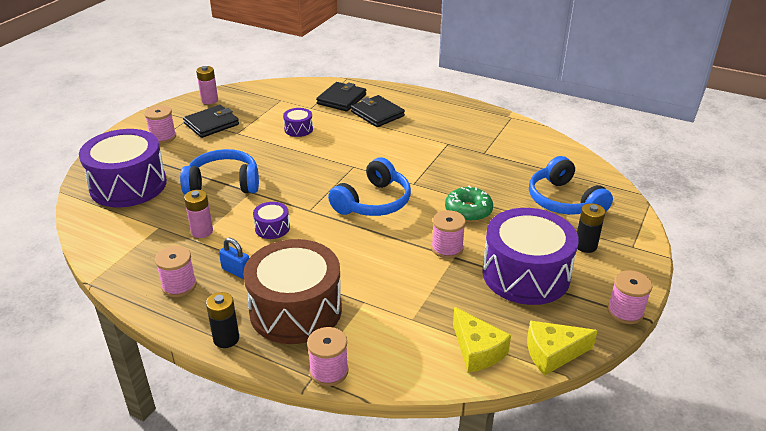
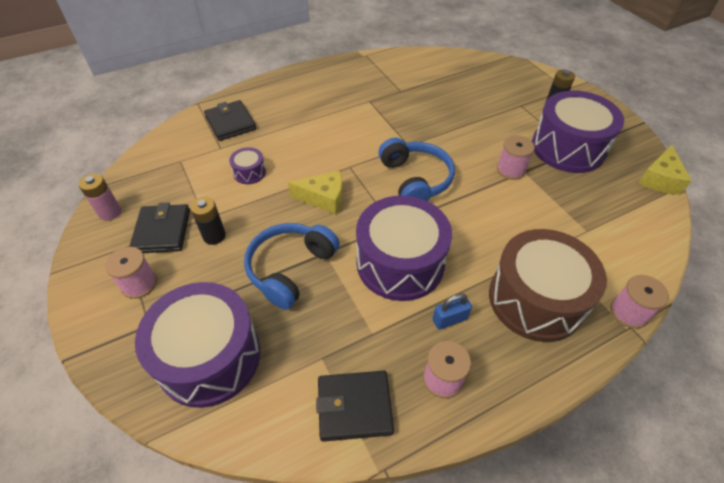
camera: 55 degrees left, 15 degrees up
(202, 231) = (362, 321): pink battery -> none
(226, 339) = (550, 370): black battery -> black battery (214, 236)
(272, 228) = (400, 263): purple drum -> purple drum, size x2.32
(377, 114) = (281, 114): black wallet -> black wallet (354, 407)
(468, 211) = (470, 136): green donut -> none
(477, 350) = (641, 214): yellow cheese -> yellow cheese (324, 198)
(564, 201) = (495, 88): blue headphones -> none
(625, 312) = (632, 127): pink spool -> none

